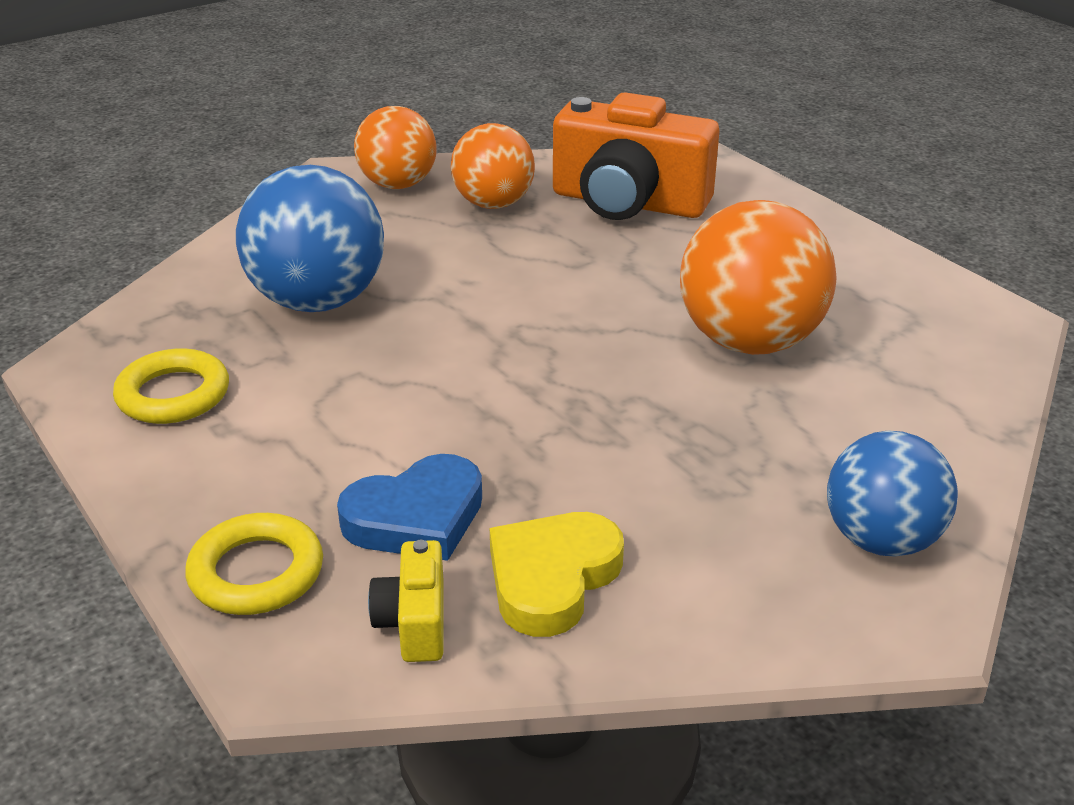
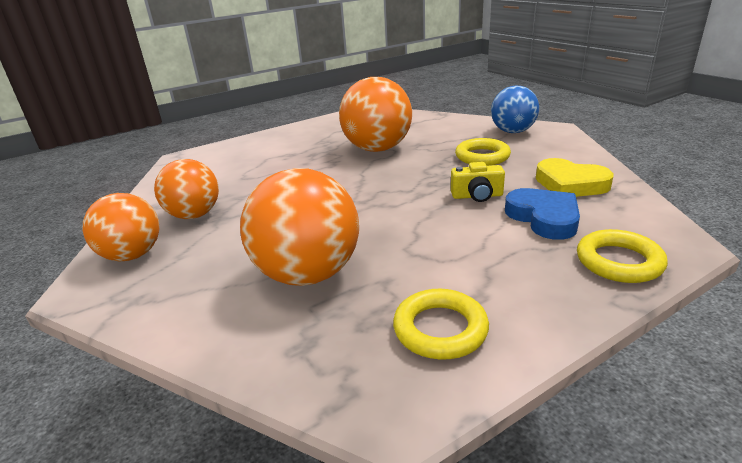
camera: 85 degrees left, 5 degrees down
(318, 301) = (308, 274): blue ball -> orange ball
(414, 622) = (623, 212): yellow camera -> yellow camera (477, 196)
(628, 203) = (222, 175): orange camera -> none
(707, 474) = (482, 156): none -> yellow ring

